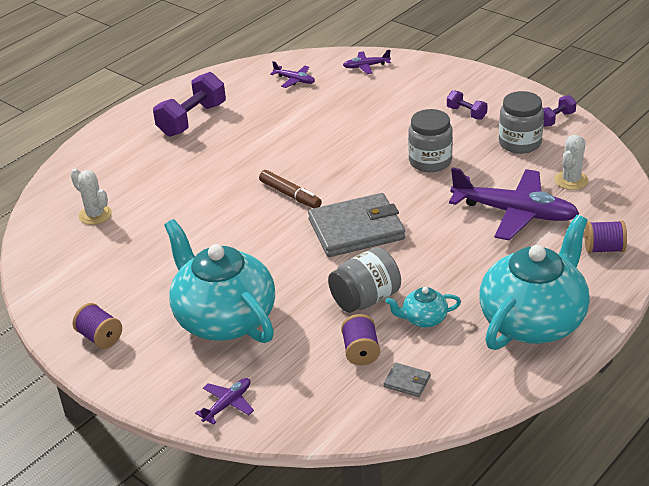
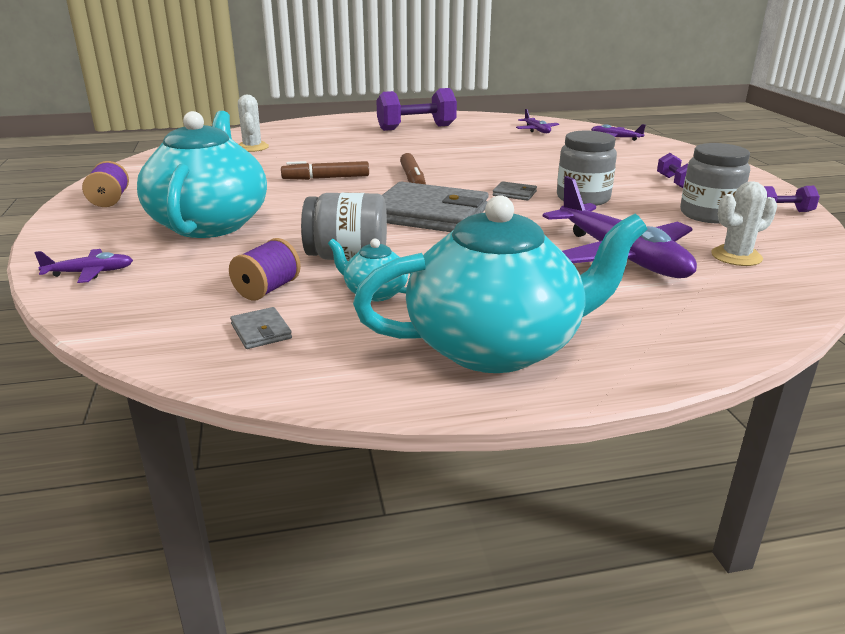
camera: 35 degrees right, 10 degrees down
(224, 225) = (326, 178): none -> brown marker
(381, 177) = (514, 193): none -> grey wallet
(604, 249) = (700, 323): purple spool -> none

